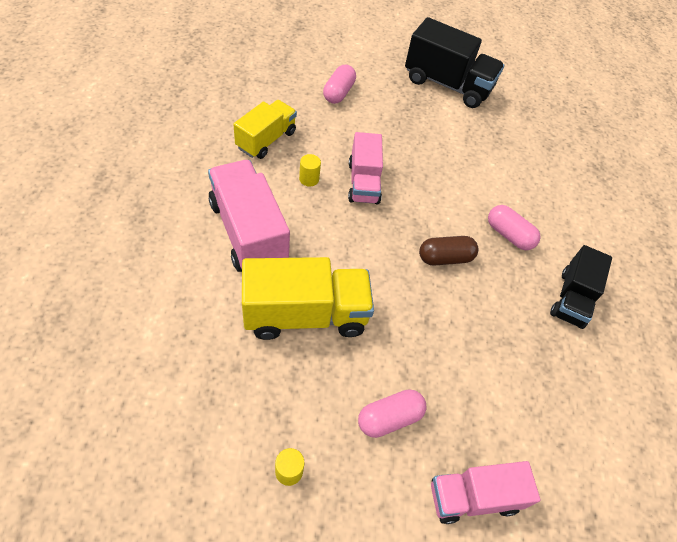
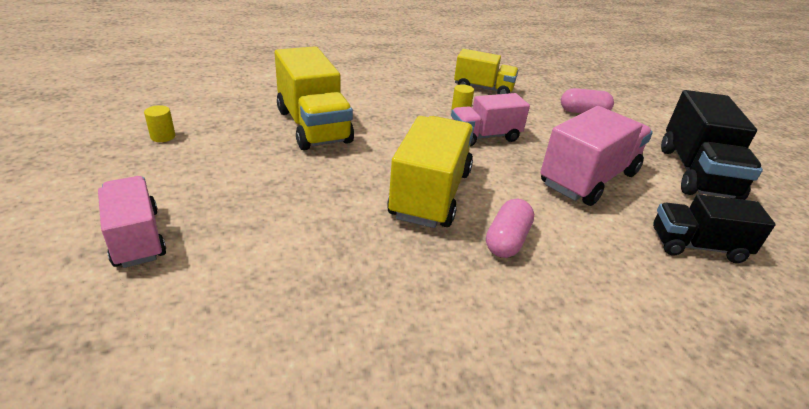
camera: 75 degrees right, 20 degrees down
(248, 232) = (379, 94): pink truck -> pink truck (588, 179)
(389, 418) = (220, 178): pink capsule -> none
(445, 258) = (431, 194): brown capsule -> yellow truck
(572, 298) = (446, 310): black truck -> black truck (697, 246)

